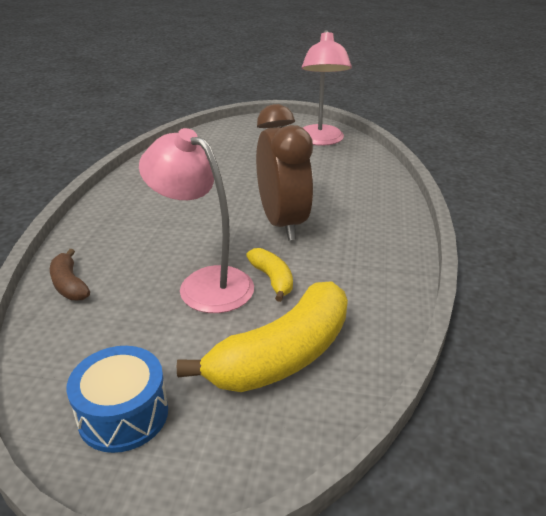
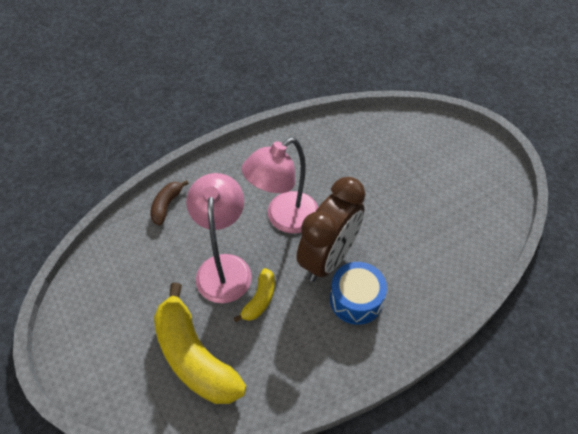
camera: 50 degrees right, 20 degrees up
(123, 414) = (98, 316): blue drum -> blue drum (356, 300)
(282, 355) = (194, 357): yellow banana -> yellow banana turned 45 degrees clockwise
(320, 140) = (478, 195): pink lamp -> pink lamp (283, 218)

